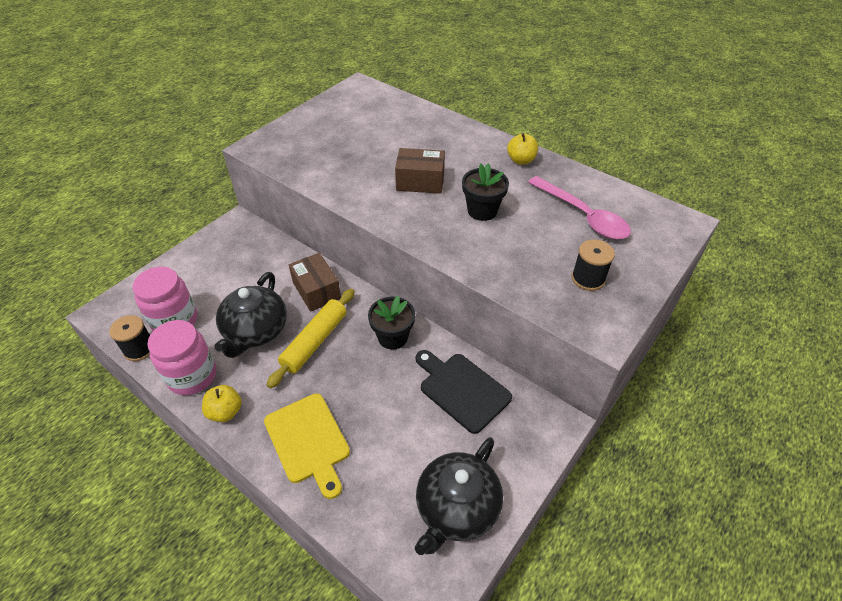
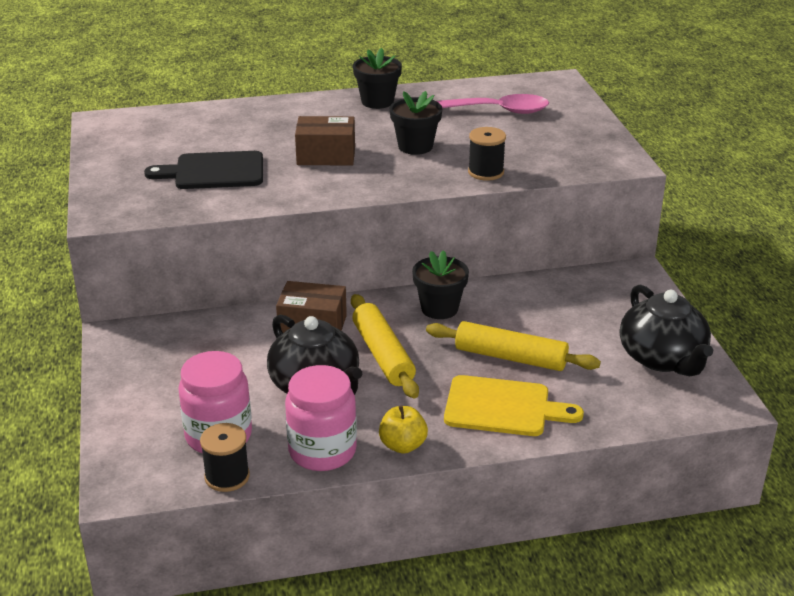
camera: 50 degrees left, 15 degrees down
(371, 410) = (510, 357): none -> yellow rolling pin
(420, 182) = (326, 156): brown box -> brown box turned 45 degrees clockwise
(462, 389) = (548, 301): black cutting board -> black cutting board (214, 171)
(521, 160) = (377, 101): yellow apple -> black flower pot
(588, 279) = (563, 142): black spool -> black spool (486, 172)

